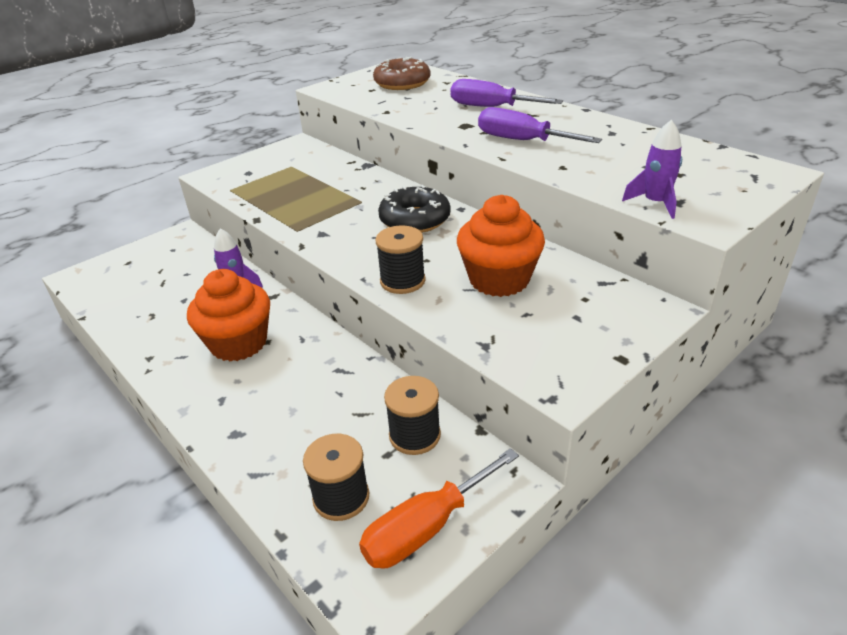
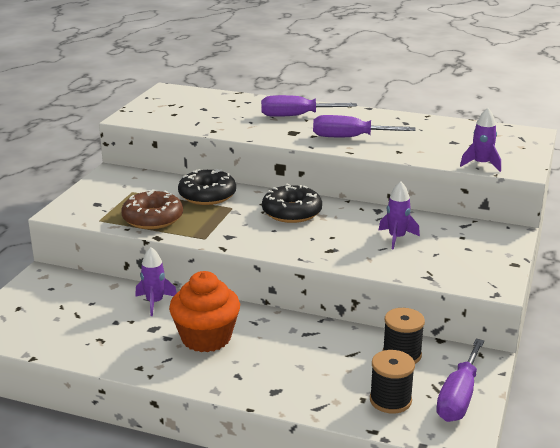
camera: 30 degrees left, 10 degrees down
(353, 183) = (207, 195): none -> black donut
(402, 83) = (195, 105): brown donut -> brown donut (153, 218)
(402, 281) = (331, 253): black spool -> none
(426, 528) = (459, 397): orange screwdriver -> purple screwdriver
(499, 279) = (396, 238): orange cupcake -> purple rocket

